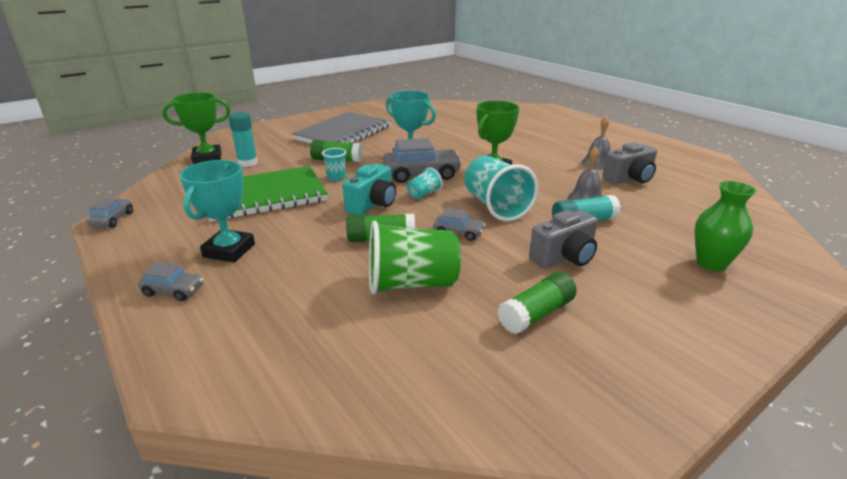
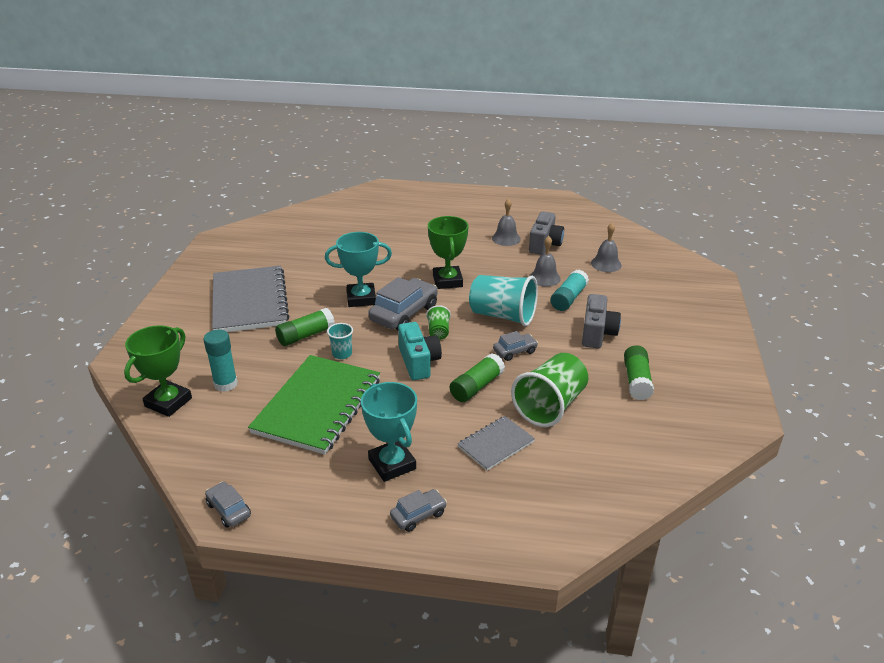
camera: 45 degrees left, 5 degrees up
(315, 282) = (496, 444): none -> grey notebook
(424, 194) = (438, 332): turquoise cup -> green cup
(675, 214) = (606, 264): none -> grey bell
(711, 263) = (665, 294): green vase -> none

